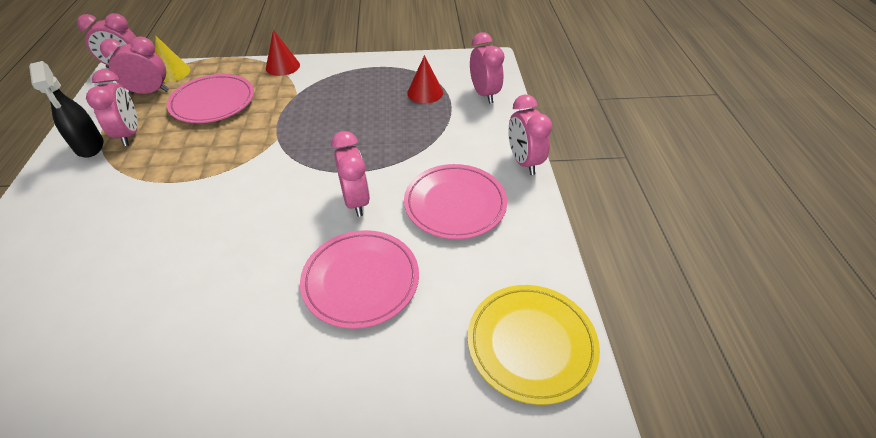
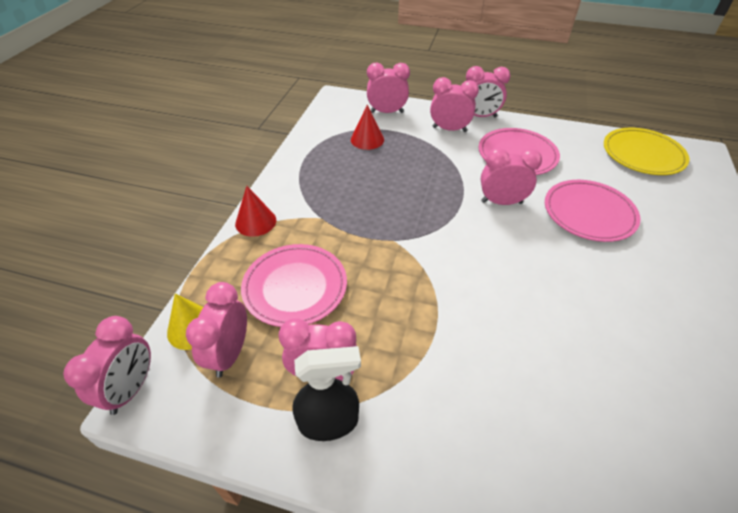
camera: 70 degrees left, 0 degrees up
(478, 142) = (449, 129): none -> pink clock

